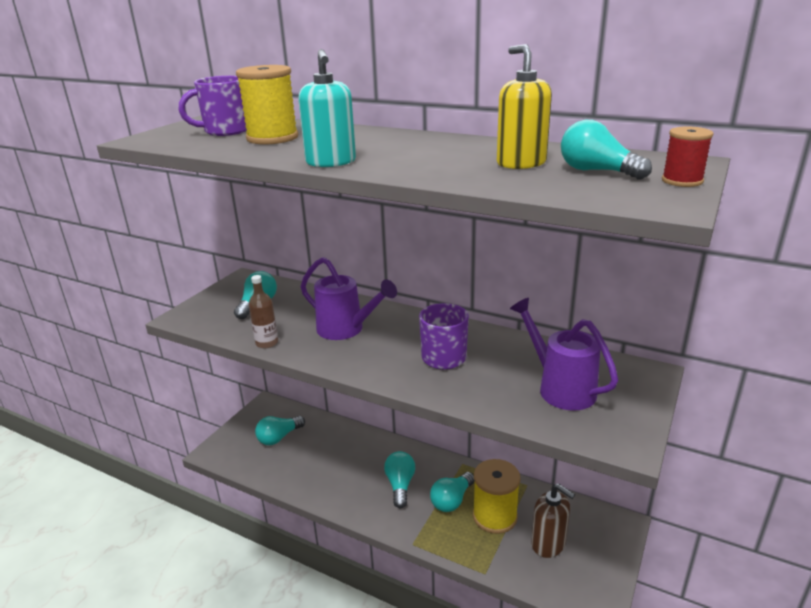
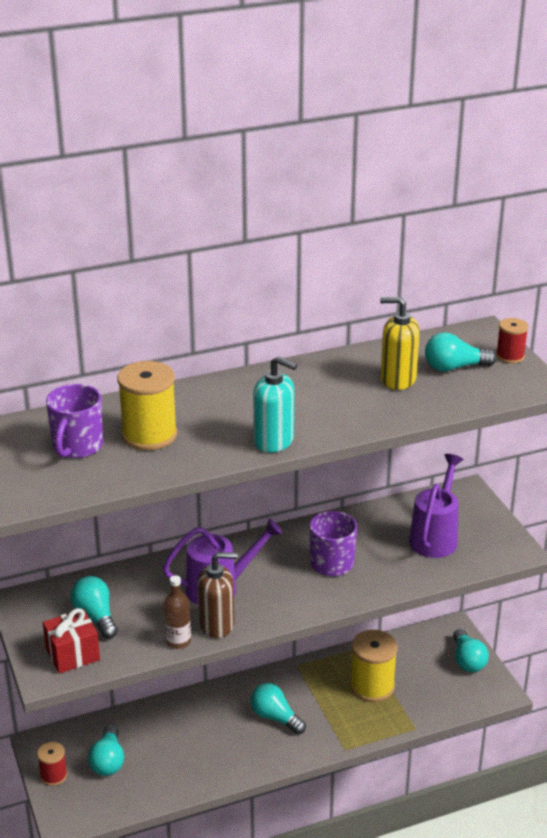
camera: 50 degrees left, 5 degrees up
(210, 316) = (73, 654): none -> red gift
(246, 424) = (53, 775): none -> red spool
(452, 500) = (328, 698): turquoise light bulb -> turquoise light bulb (467, 660)
(548, 544) = (428, 677): brown soap dispenser -> brown soap dispenser (217, 624)
(560, 388) = (435, 537): purple watering can -> purple watering can turned 105 degrees clockwise

